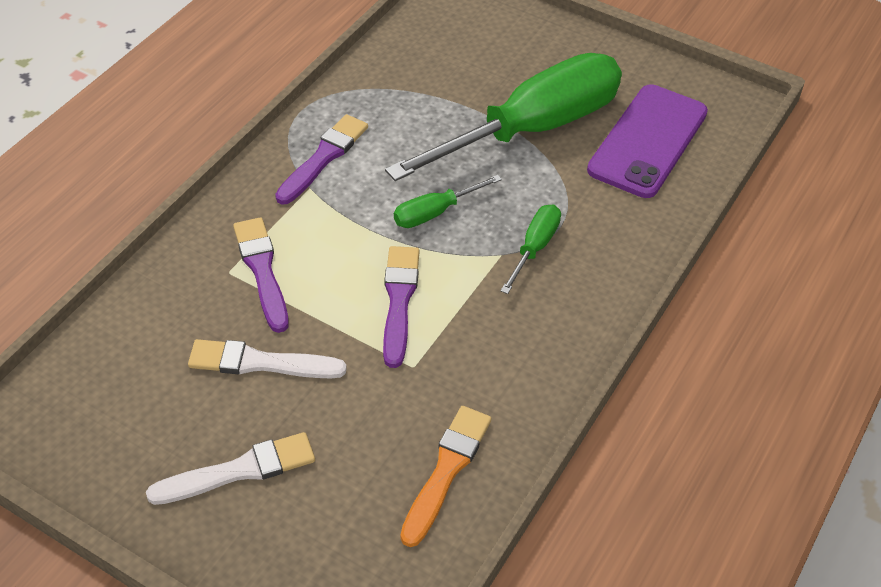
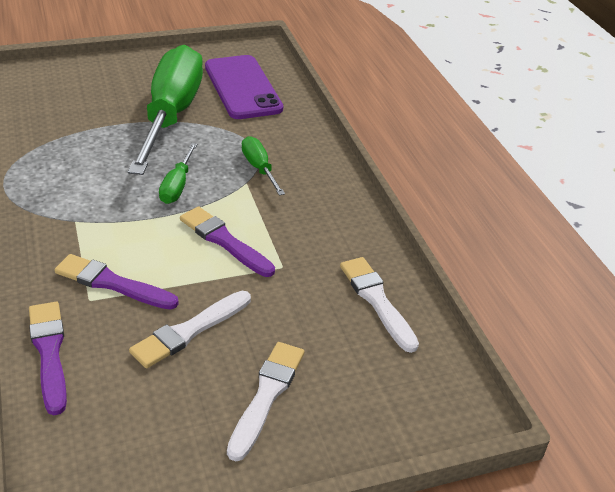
camera: 50 degrees left, 10 degrees down
(323, 158) = (60, 200): purple brush -> purple brush (49, 352)
(446, 470) = (377, 301): orange brush -> white brush

